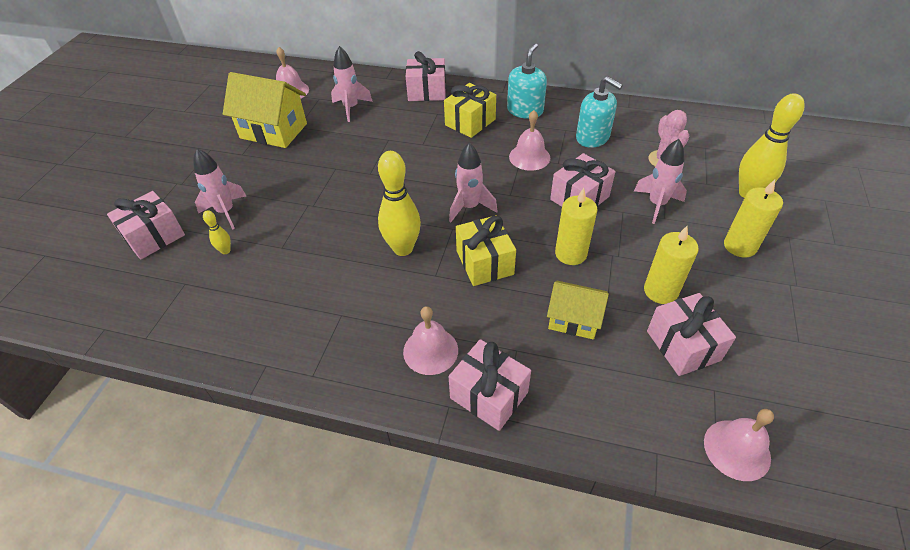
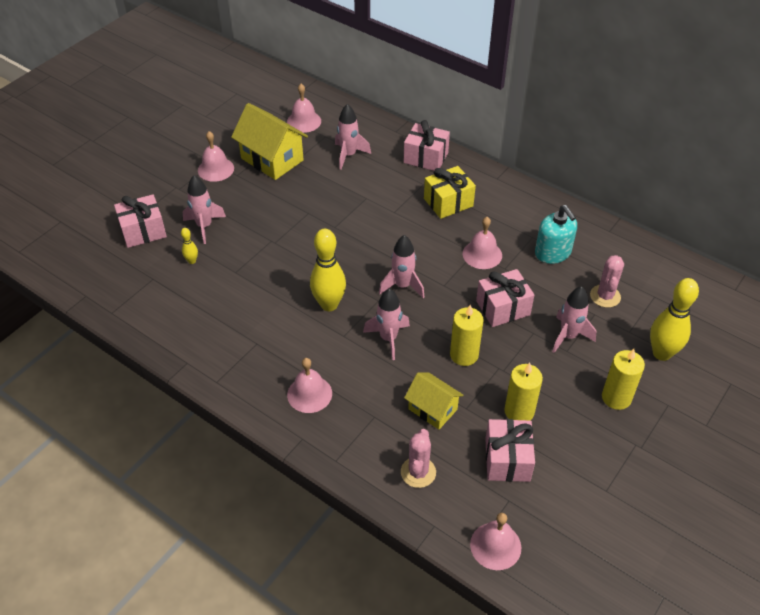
camera: 20 degrees right, 0 degrees up
(215, 155) = (216, 169): none -> pink bell
(484, 262) = (388, 338): yellow gift -> pink rocket
(489, 395) = (335, 441): pink gift -> none
(525, 110) = (506, 205): turquoise soap dispenser -> none
(601, 396) = (418, 472): none -> pink cactus

